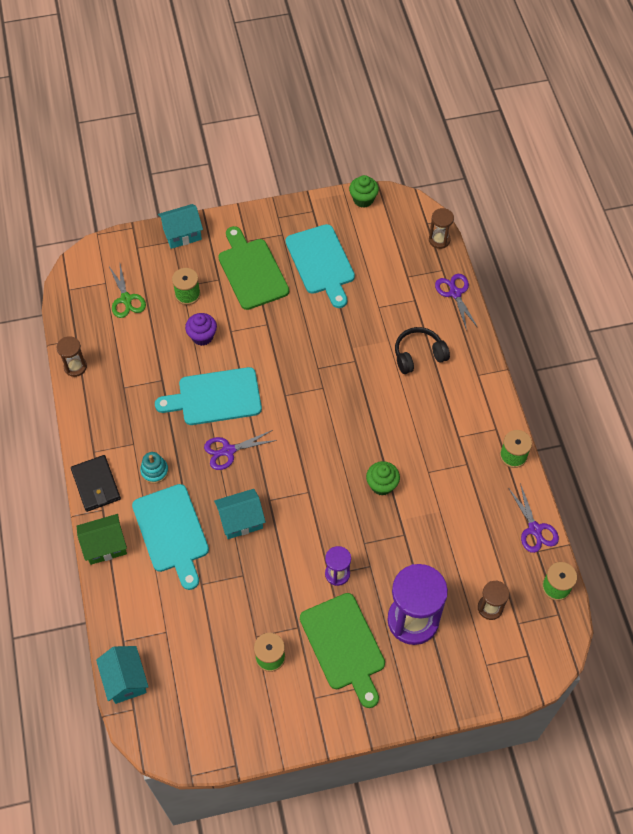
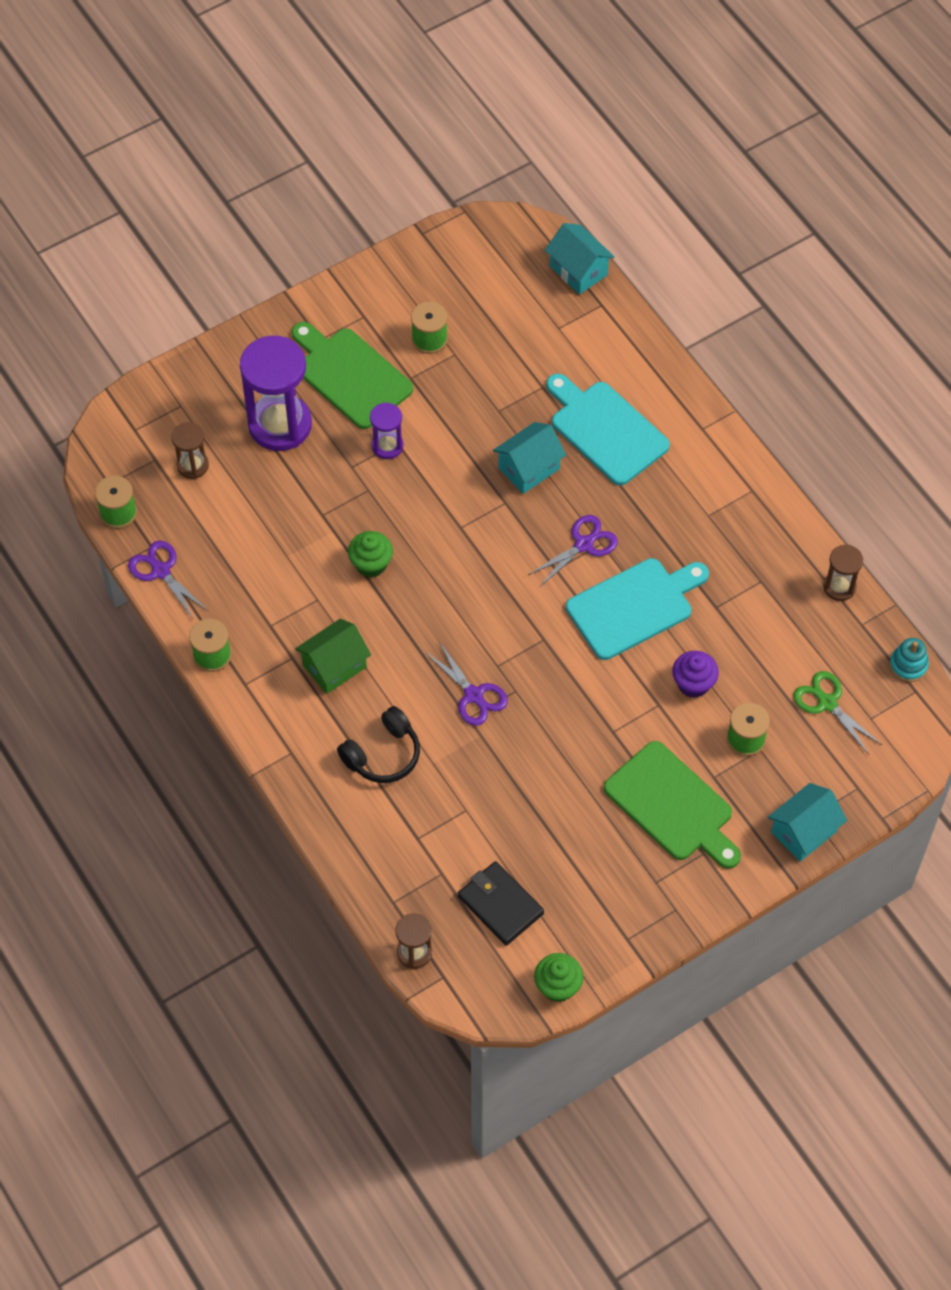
camera: 160 degrees right, 0 degrees up
(96, 485) = (726, 453): black wallet -> black wallet (500, 905)
(105, 545) = (676, 391): green house -> green house (334, 666)
(154, 471) = (663, 491): turquoise stacking toy -> turquoise stacking toy (908, 665)
(321, 263) = (577, 853): turquoise cutting board -> none
(455, 293) = (361, 869): purple scissors -> purple scissors (473, 695)

